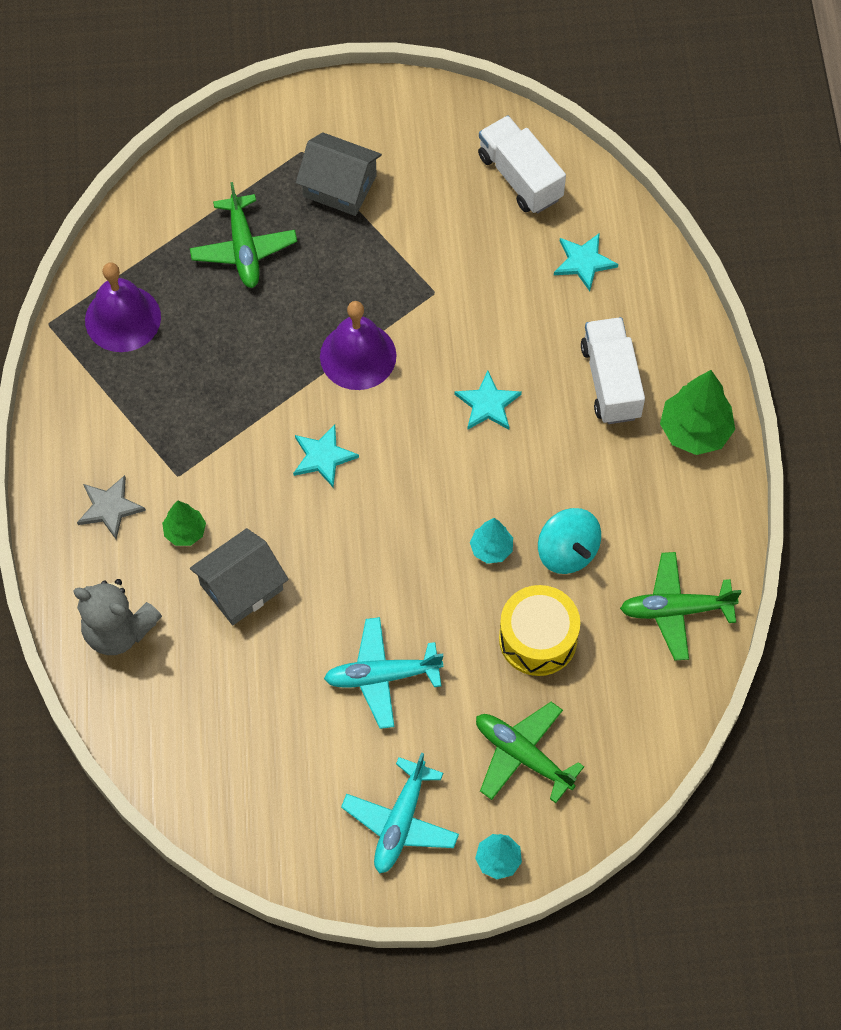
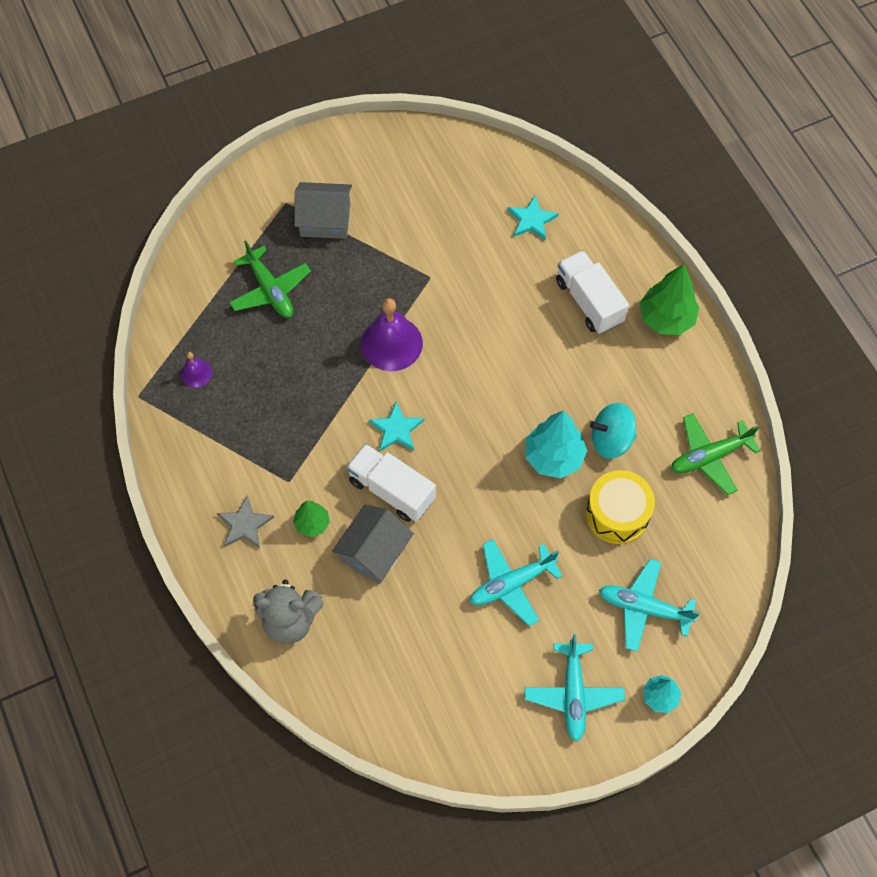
camera: 20 degrees left, 0 degrees up
(123, 318) = (196, 373): purple bell -> purple bell, size x0.50
(487, 404) = (505, 348): turquoise star -> none
(491, 549) = (553, 457): turquoise tree -> turquoise tree, size x1.75
(520, 177) = (458, 172): white truck -> white truck (391, 490)
(523, 755) = (644, 608): green plane -> turquoise plane
(567, 551) = (611, 440): turquoise spinning top -> turquoise spinning top turned 135 degrees clockwise

